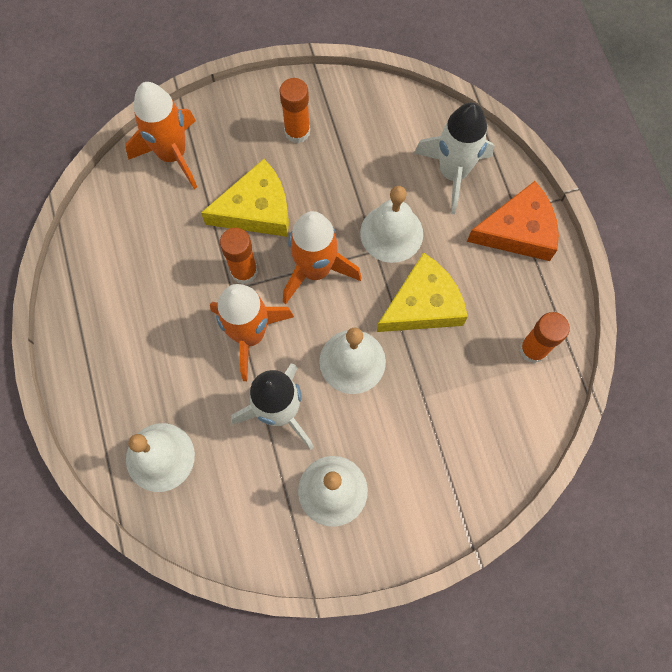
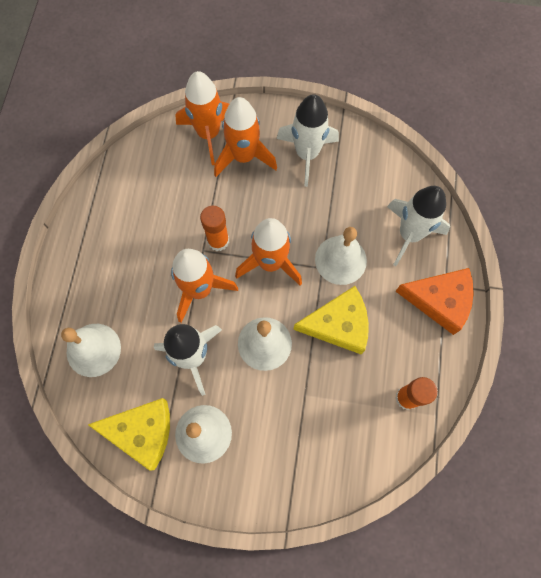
camera: 25 degrees right, 0 degrees up
(226, 164) = (244, 157): none -> orange rocket
(256, 209) = (249, 199): yellow cheese -> yellow cheese (142, 432)
(297, 132) = (307, 154): orange glue stick -> white rocket

